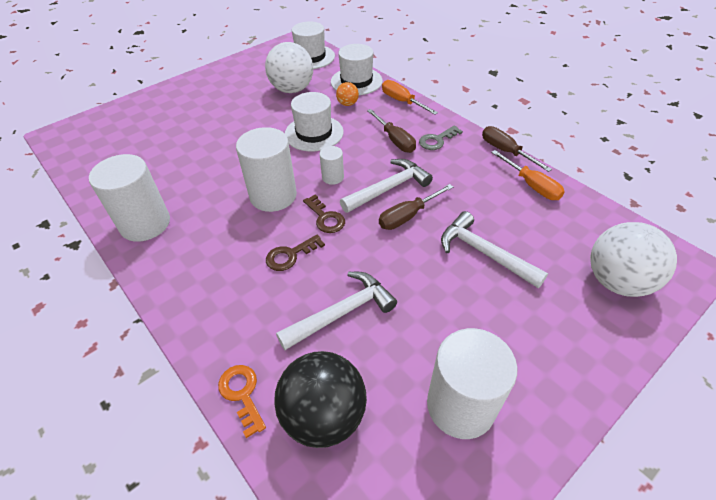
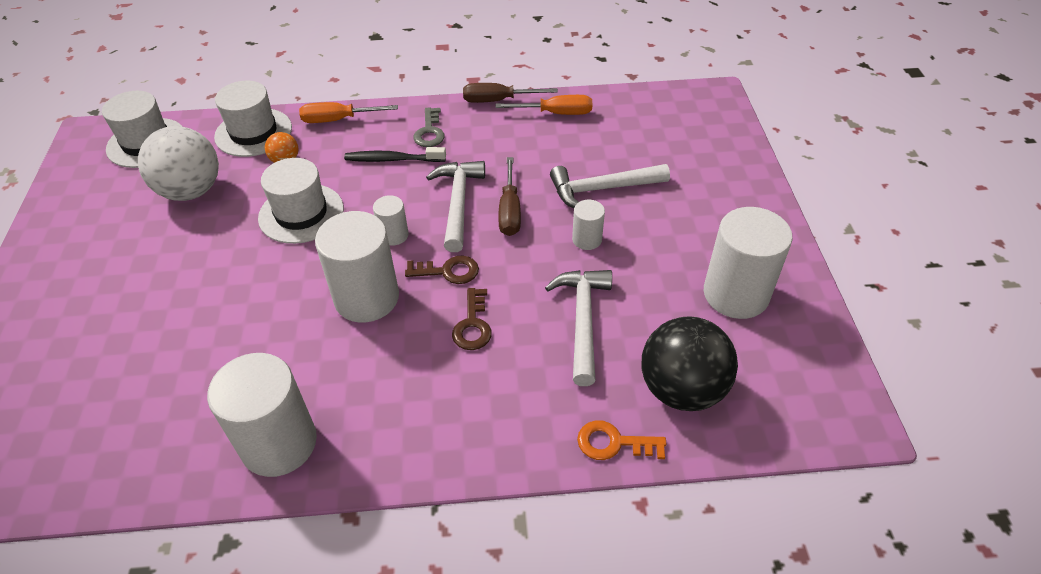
camera: 55 degrees left, 0 degrees up
(395, 140) = (392, 159): brown screwdriver -> black toothbrush
(423, 272) = (587, 239): none -> white cylinder
(616, 281) = (697, 137): white ball -> none

